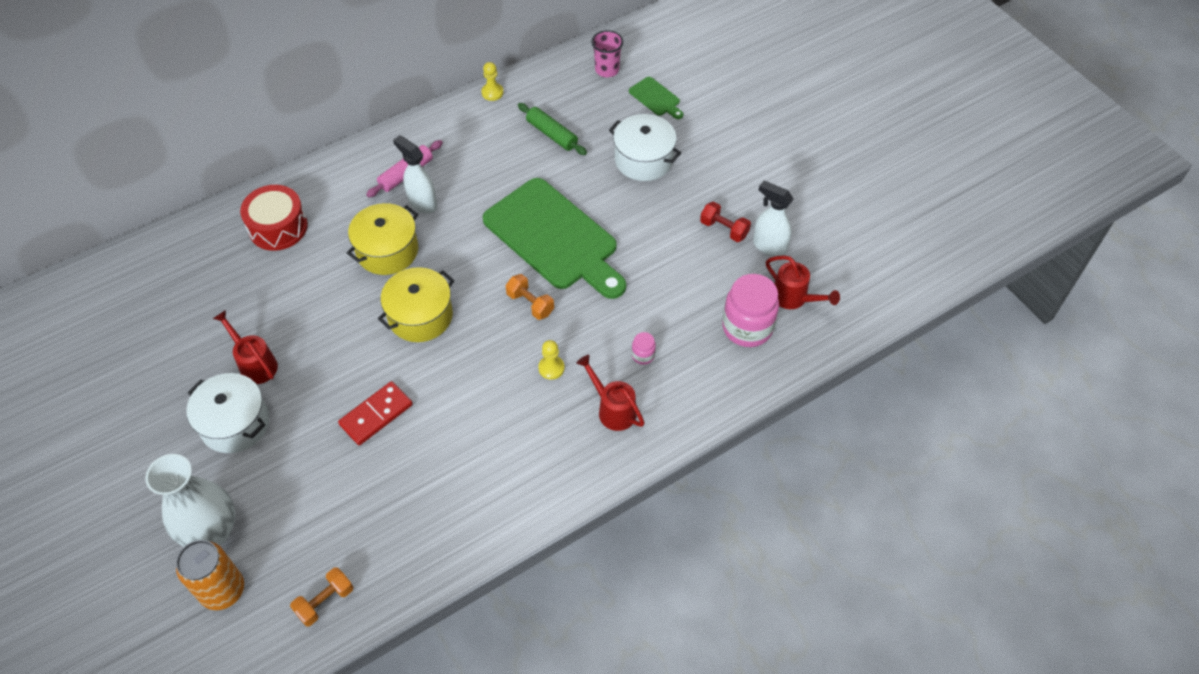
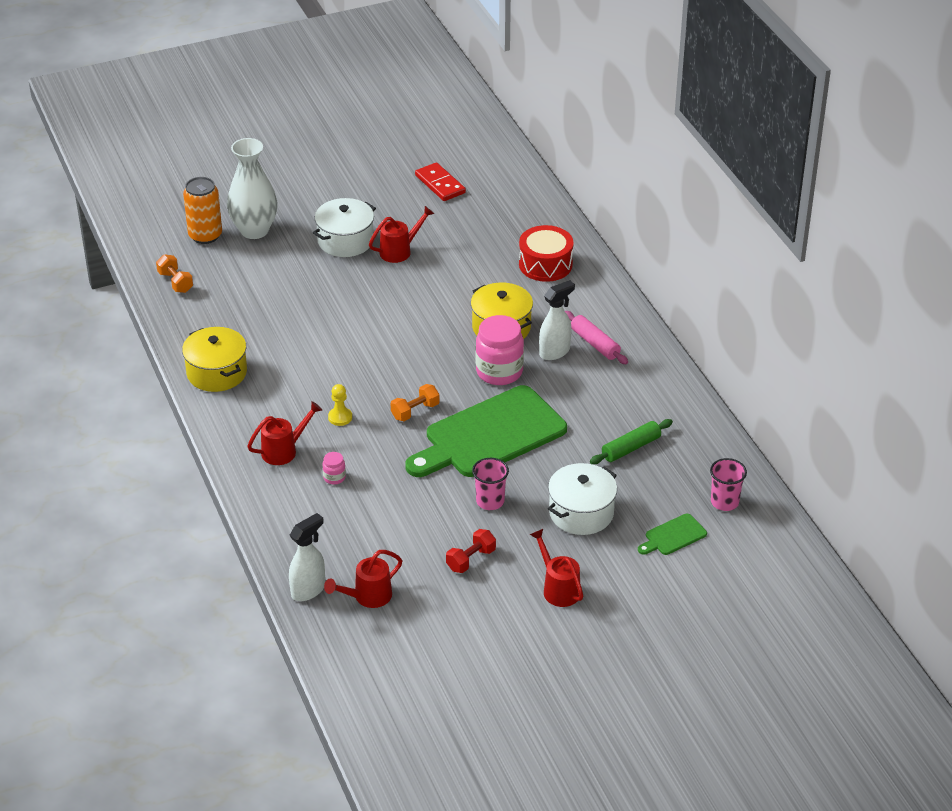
camera: 100 degrees right, 15 degrees down
(376, 415) = (327, 313): red domino -> red domino (440, 184)
(420, 316) = (421, 343): yellow pot -> yellow pot (217, 372)
(492, 92) = (700, 410): yellow pawn -> none
(645, 225) = (490, 501): none -> pink cup
(740, 165) = (558, 588): none -> red watering can
(747, 327) = (343, 555): pink jar -> pink jar (499, 372)
(769, 246) = (439, 591): white spray bottle -> white spray bottle (308, 590)

